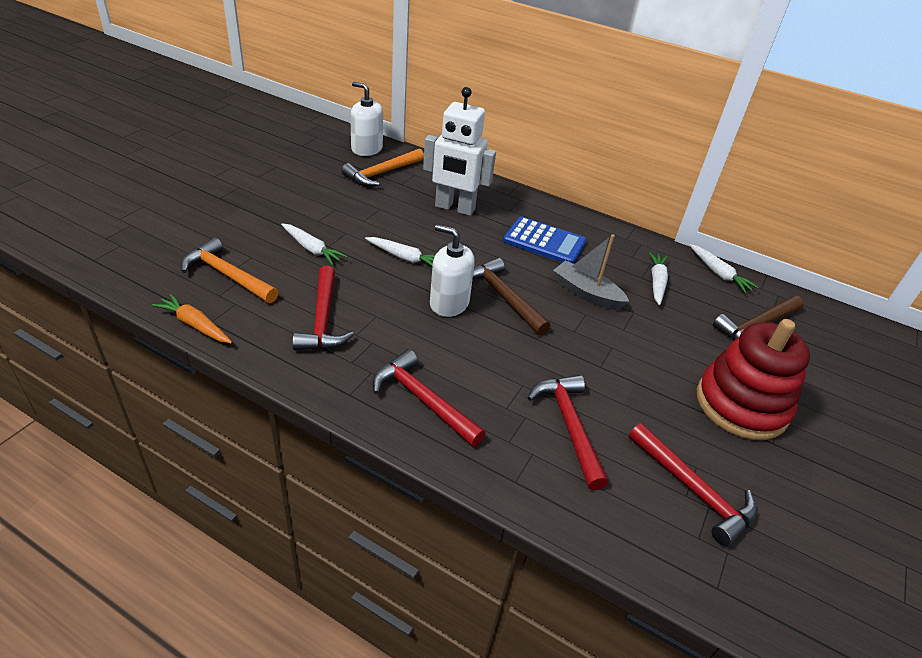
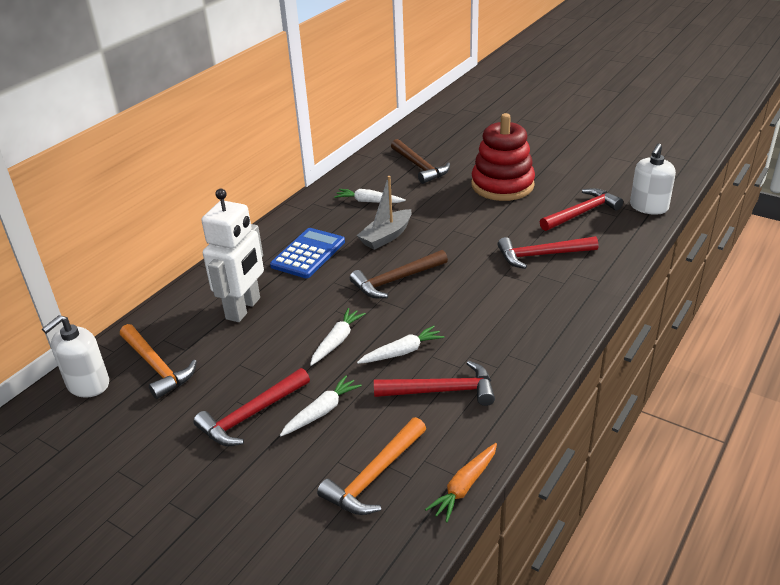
camera: 80 degrees left, 5 degrees down
(423, 400) = (534, 324): red hammer -> red hammer (251, 415)
(449, 303) = (408, 311): white soap dispenser -> white soap dispenser (648, 207)
(718, 273) = (355, 172): white carrot -> white carrot (402, 352)

